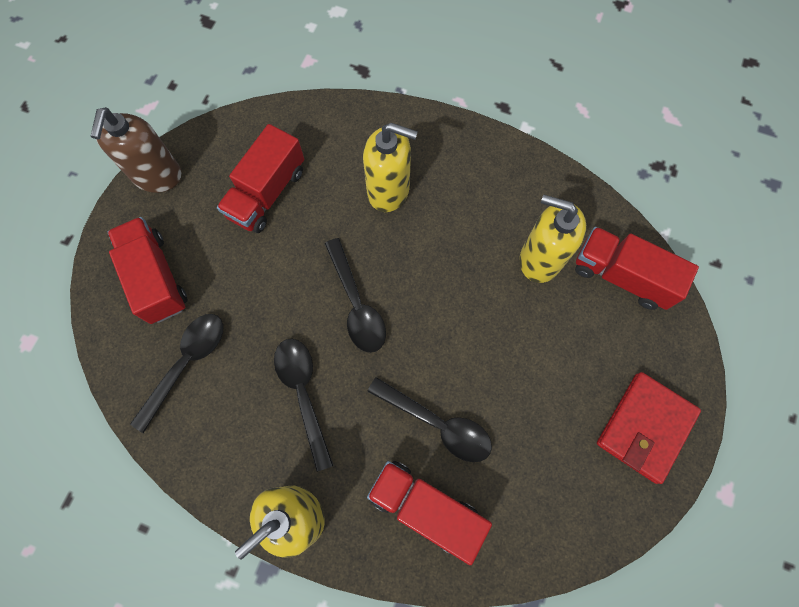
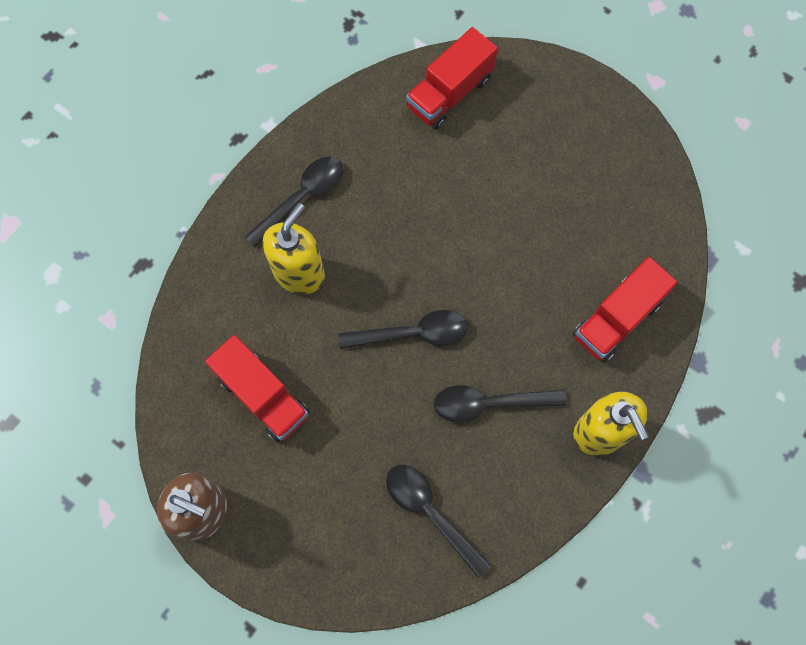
camera: 75 degrees left, 0 degrees up
(156, 278) = (327, 530): red truck -> none
(437, 423) = (546, 290): black spoon -> black spoon (301, 198)
(540, 259) = (414, 156): yellow soap dispenser -> none
(645, 427) = (589, 122): red wallet -> none

